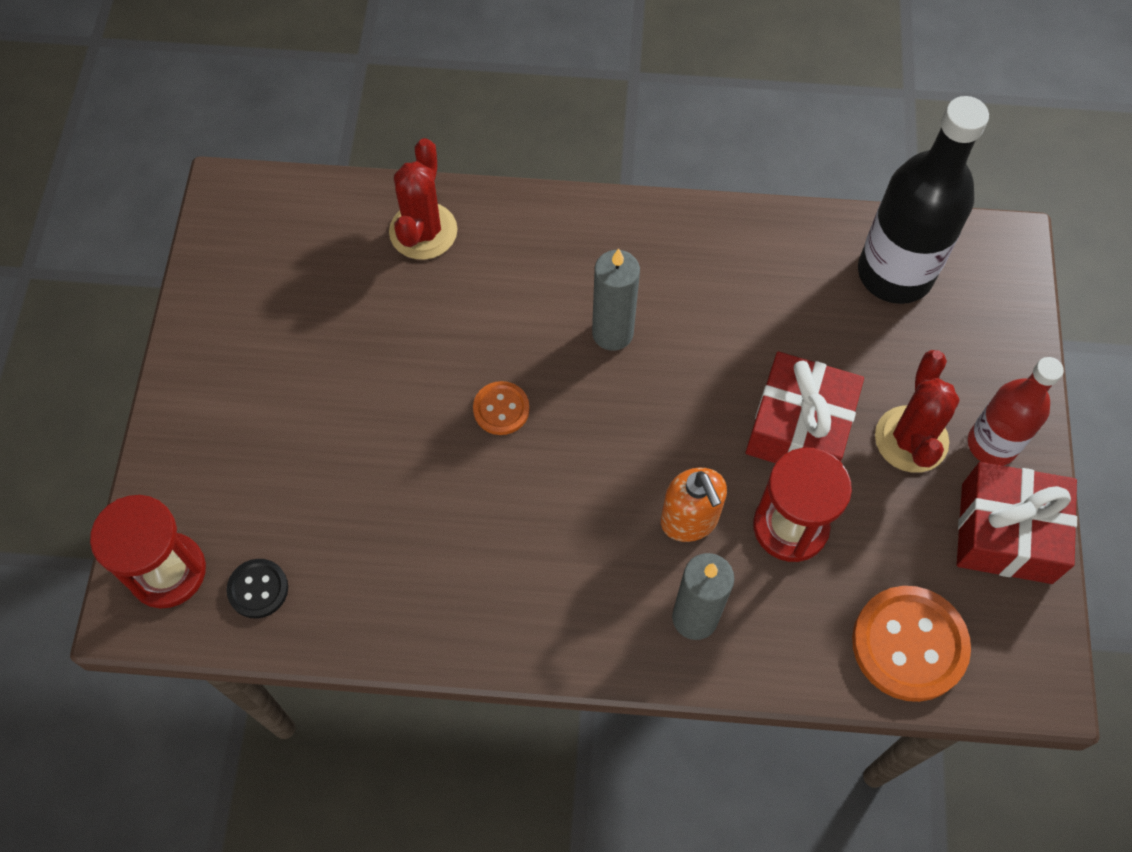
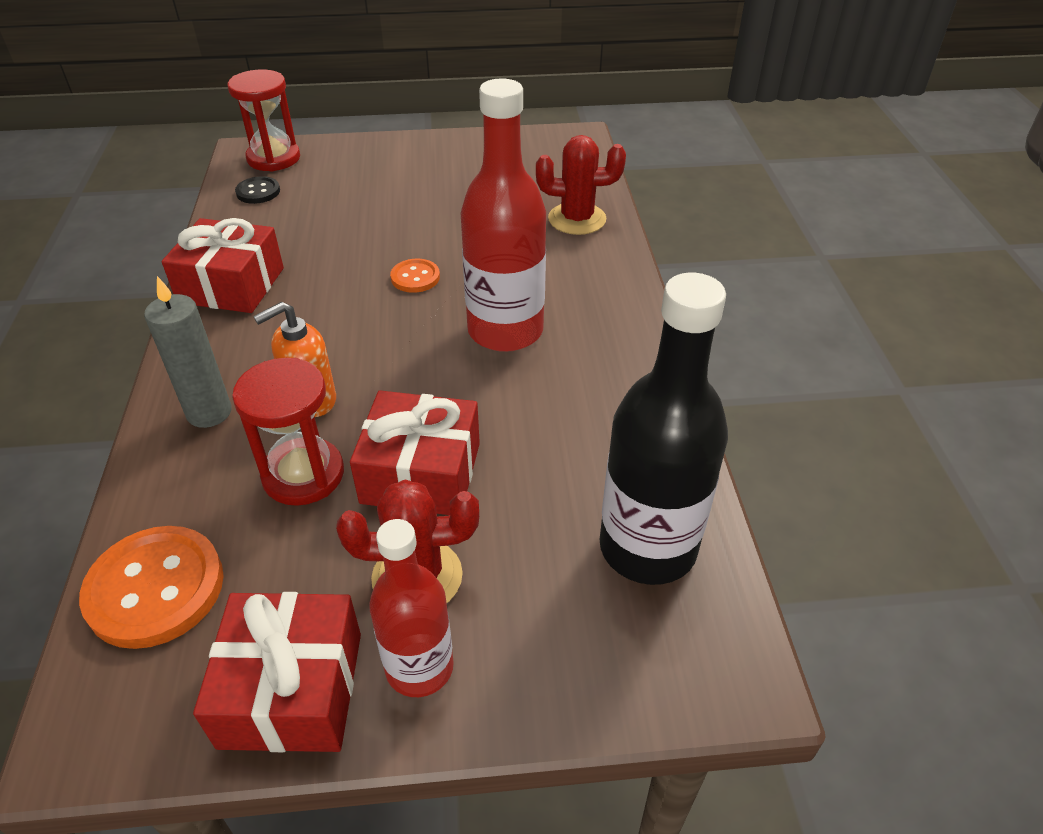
camera: 80 degrees right, 20 degrees down
(473, 610) = (231, 285): none -> red gift
(612, 333) = (505, 331): grey candle -> red bottle

